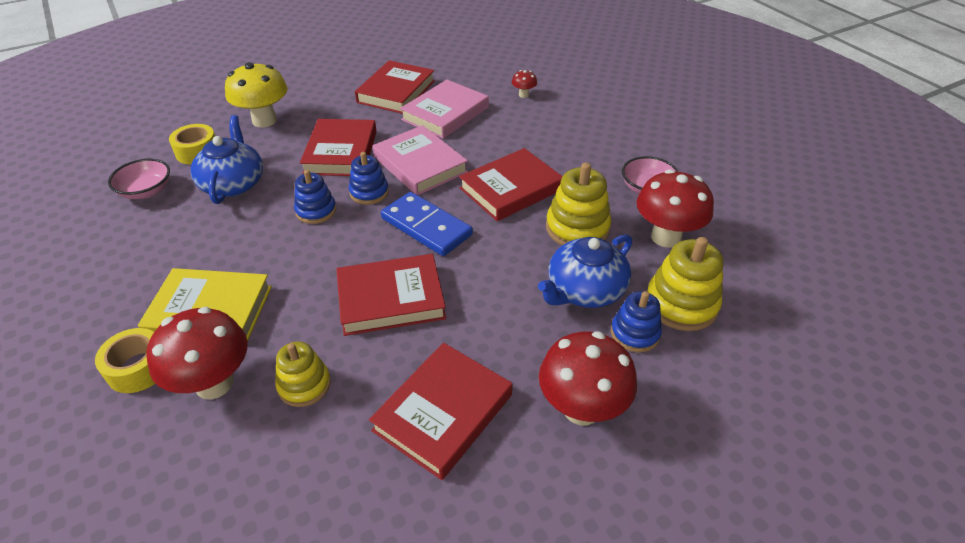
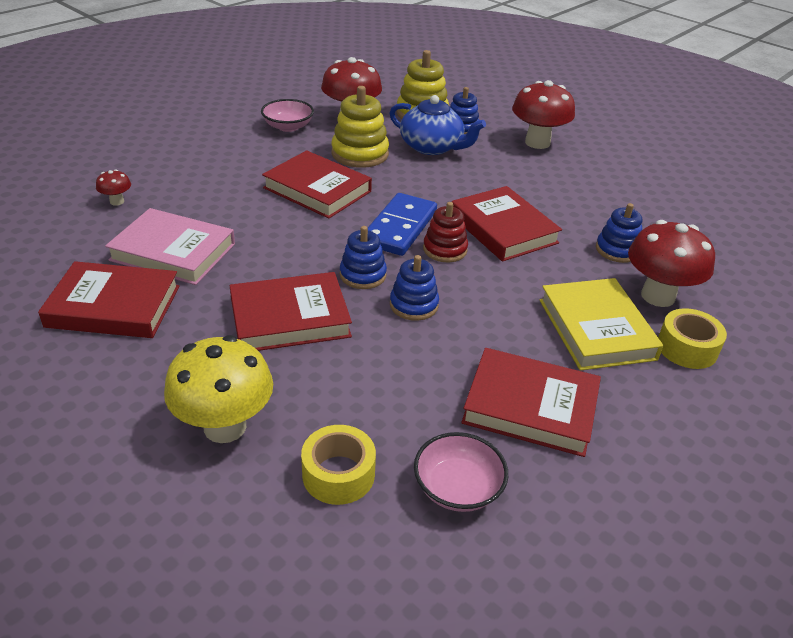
camera: 110 degrees left, 5 degrees down
(233, 184) = (398, 396): blue teapot -> none
(304, 385) = (617, 250): yellow stacking toy -> blue stacking toy
(378, 247) = (445, 249): none -> red stacking toy
(420, 165) = (295, 251): pink book -> none
(443, 412) = (584, 188): red book -> red book (530, 407)

